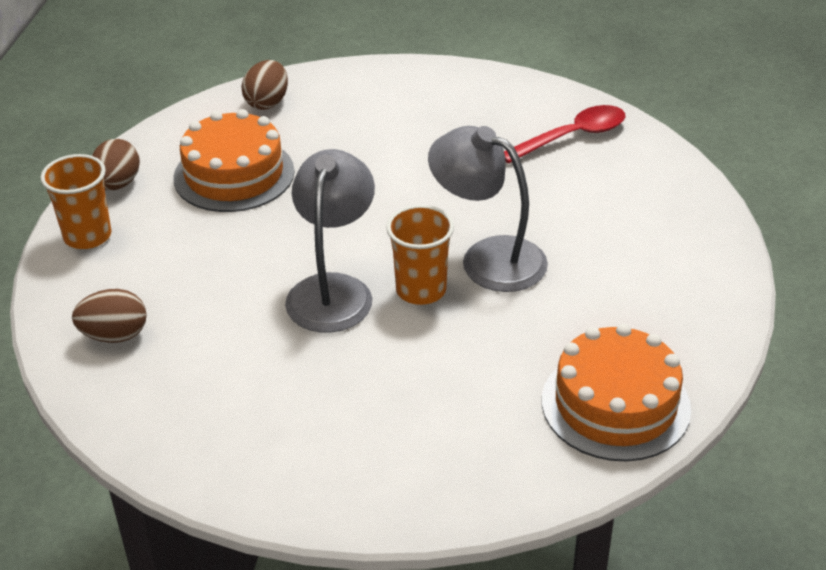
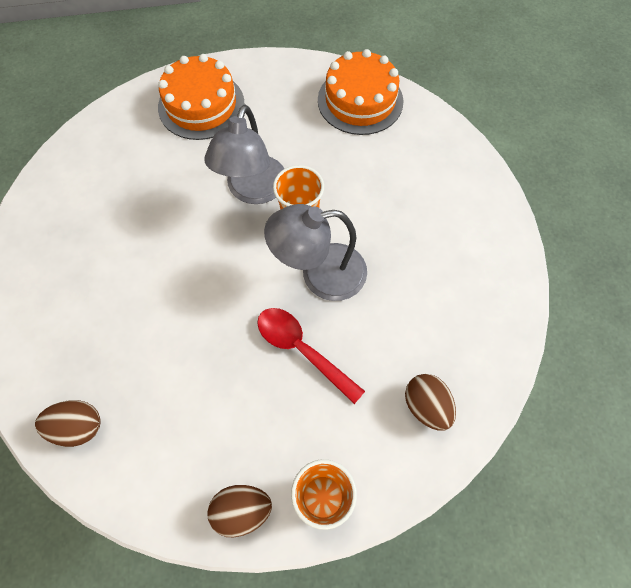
camera: 110 degrees left, 25 degrees up
(234, 174) = (200, 407): orange cake -> orange cake (201, 105)
(572, 137) = (93, 174): red spoon -> red spoon (302, 350)

